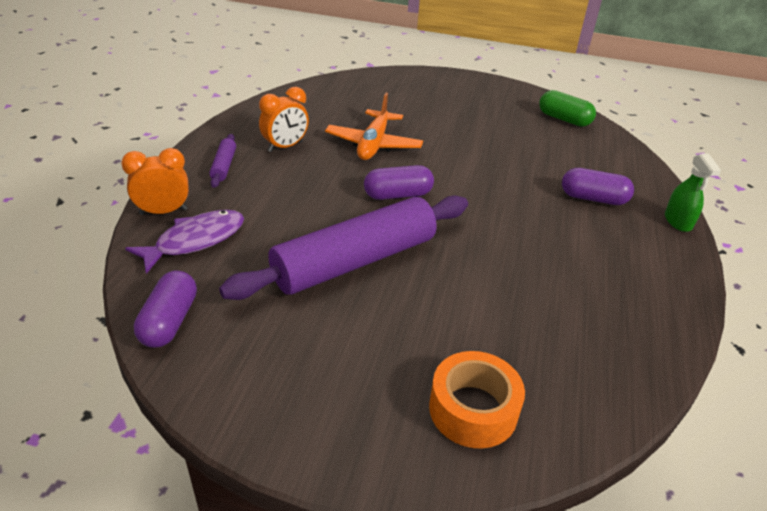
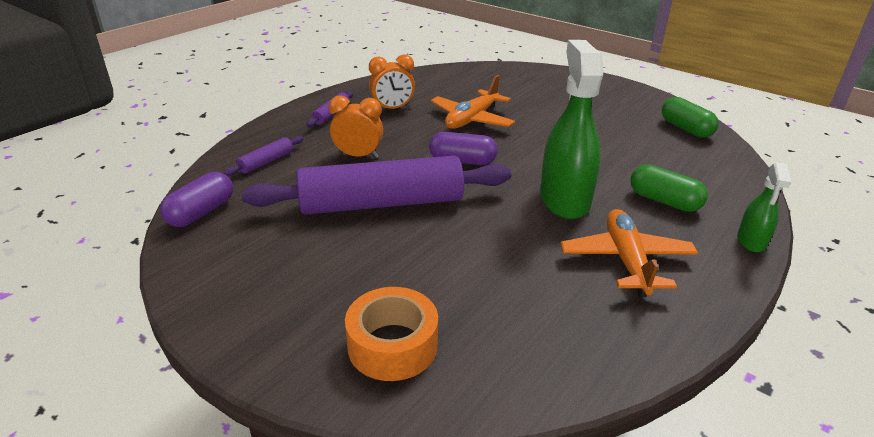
camera: 25 degrees right, 5 degrees down
(163, 212) = (259, 137): orange clock -> orange clock (358, 156)
(195, 241) = (266, 162): purple fish -> purple rolling pin
(515, 216) = (564, 199): none -> green spray bottle
(593, 198) = (664, 201): purple capsule -> green capsule
(602, 265) = (626, 260): none -> orange plane

